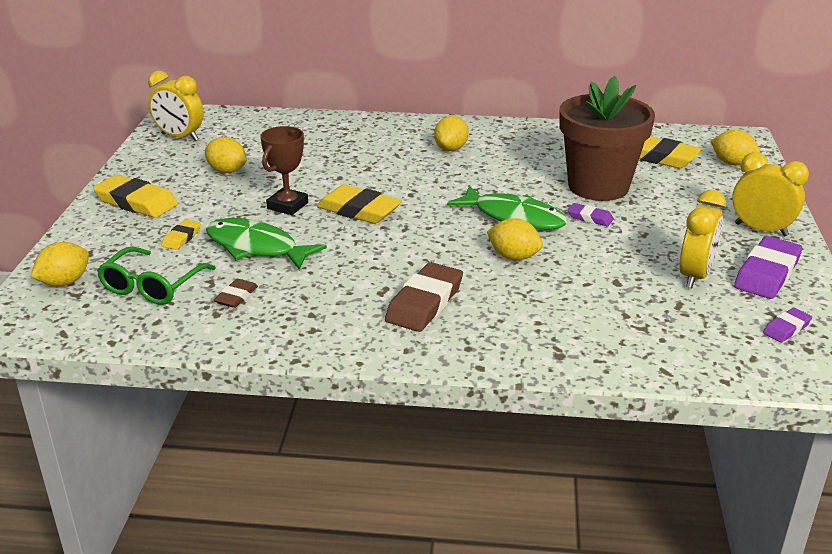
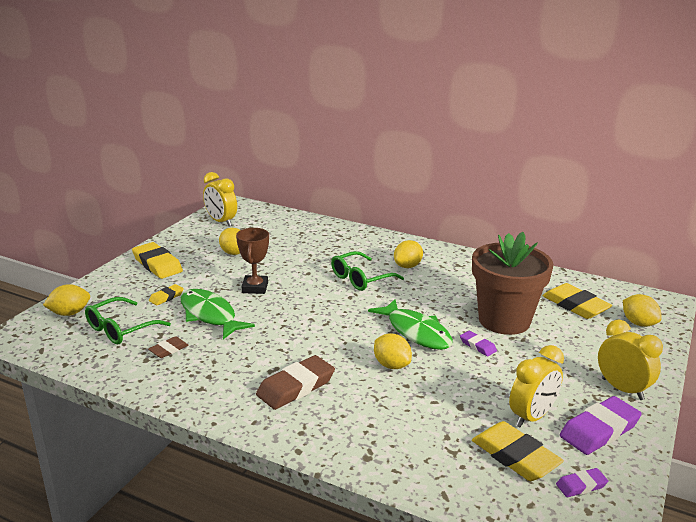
camera: 20 degrees right, 5 degrees down
(287, 206) = (255, 288): brown trophy -> brown trophy turned 45 degrees counterclockwise
(359, 210) = (302, 302): yellow eraser -> yellow eraser (515, 456)
(407, 172) = (360, 278): none -> green glasses

